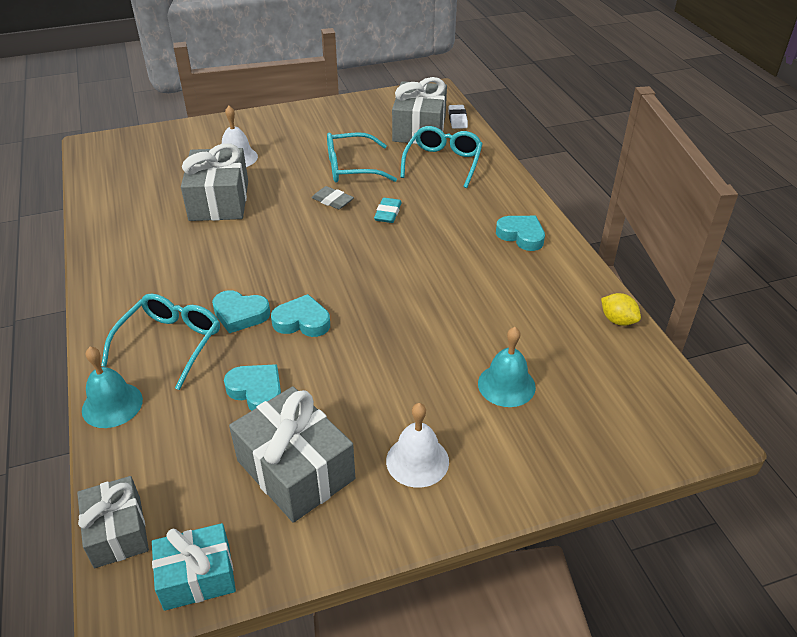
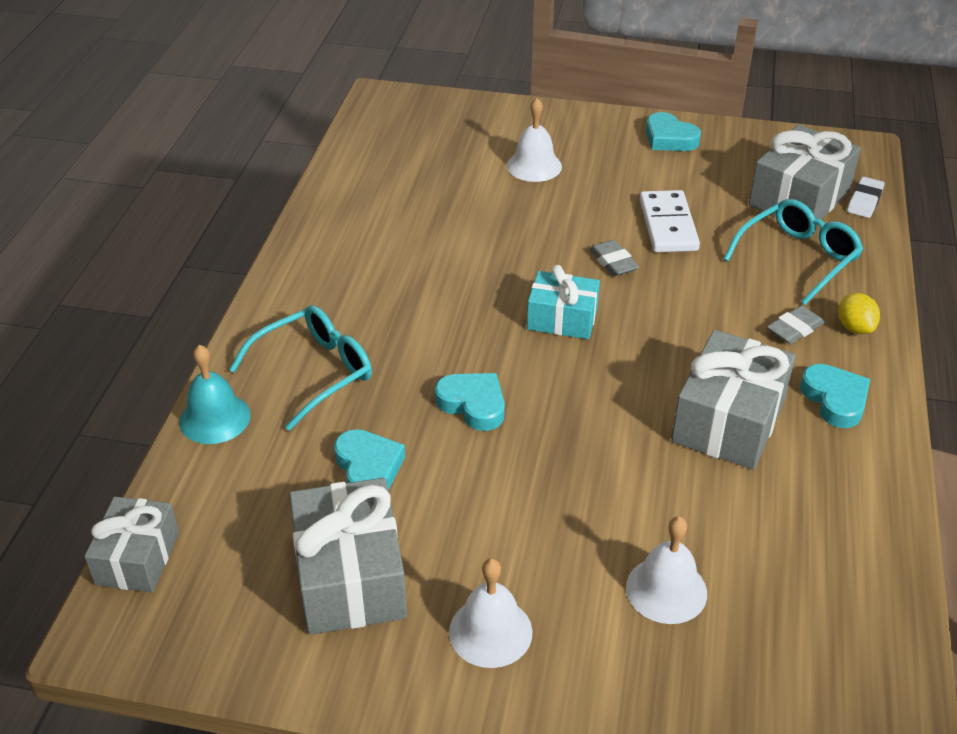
camera: 30 degrees right, 0 degrees up
(197, 576) = (180, 643): turquoise gift -> turquoise gift (562, 319)
(219, 201) = (477, 216): grey gift -> grey gift (728, 421)
(240, 314) = (409, 368): turquoise heart -> turquoise heart (669, 138)
(351, 168) = (668, 225): turquoise glasses -> white domino
(388, 213) = (673, 303): turquoise eraser -> none
(470, 204) = (794, 329): none -> grey eraser
(506, 385) = (666, 590): turquoise bell -> white bell
(617, 320) = (887, 571): yellow lemon -> yellow lemon (854, 328)

